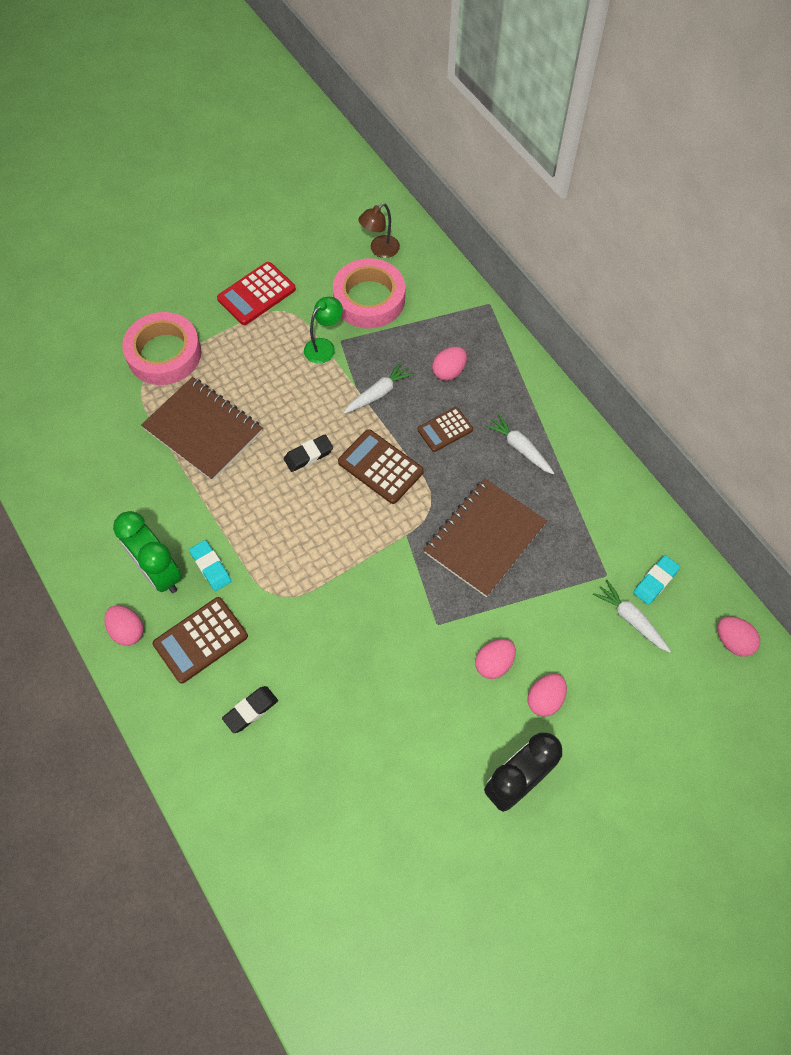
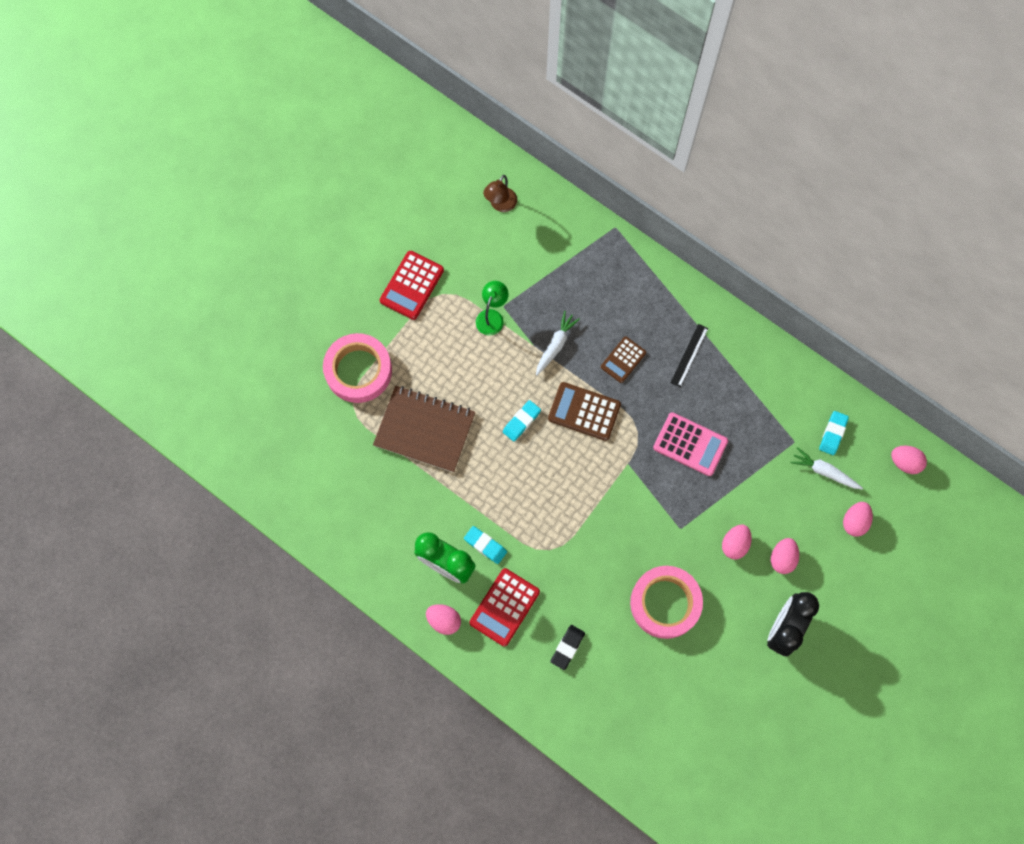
camera: 20 degrees left, 10 degrees up
(200, 640) = (504, 607): brown calculator -> red calculator
(308, 455) = (521, 421): black eraser -> turquoise eraser
(369, 299) = (511, 257): pink tape -> pink tape (665, 603)
(449, 371) = (606, 305): pink egg -> pink egg (854, 521)
(484, 538) = (690, 444): brown notebook -> pink calculator
(520, 448) = (689, 355): white carrot -> black ruler

